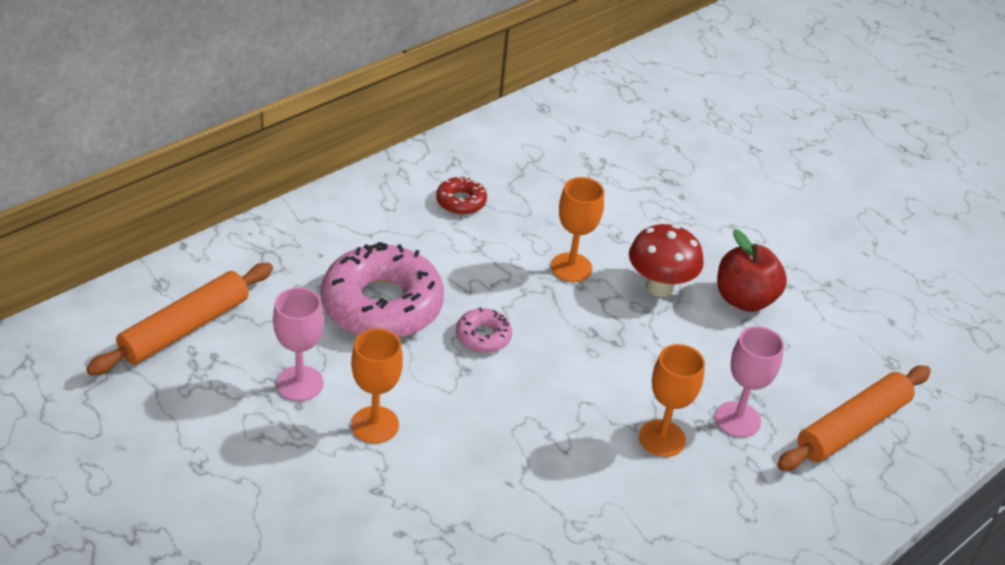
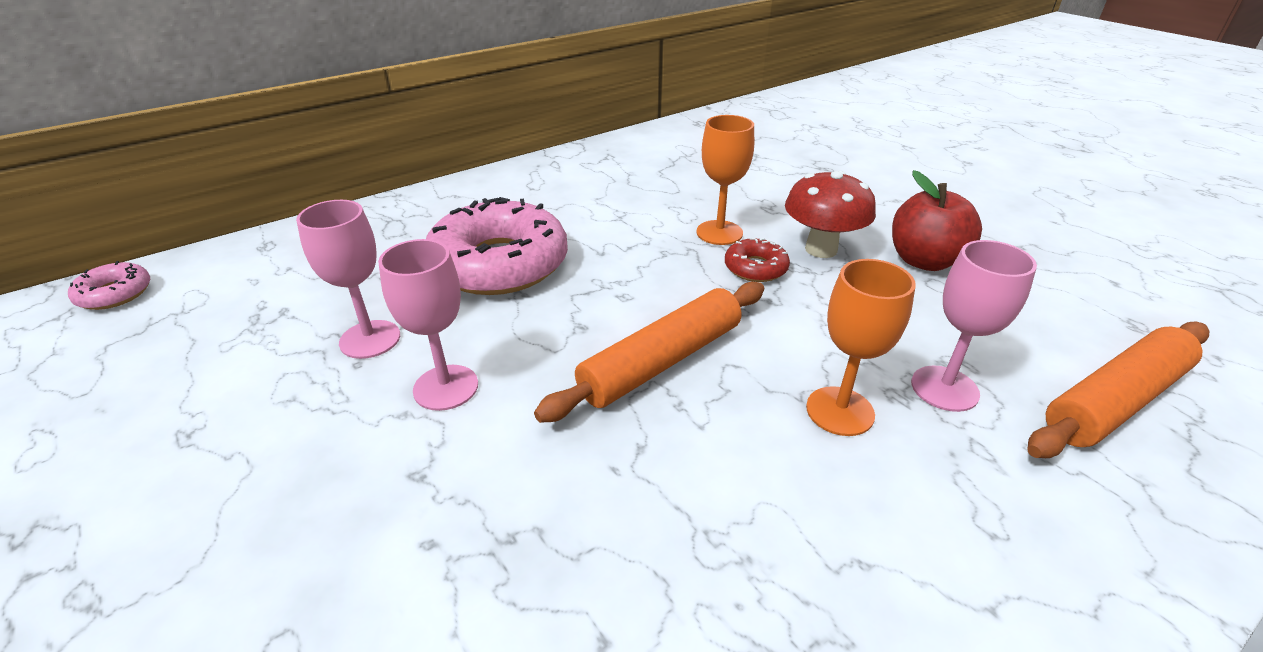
camera: 10 degrees right, 5 degrees down
(185, 328) = (266, 284): orange rolling pin -> orange rolling pin (662, 361)
(375, 425) = (446, 387): orange goblet -> pink goblet
(461, 201) = (608, 183): red donut -> red donut (755, 268)
(483, 336) = (609, 293): pink donut -> pink donut (115, 294)

